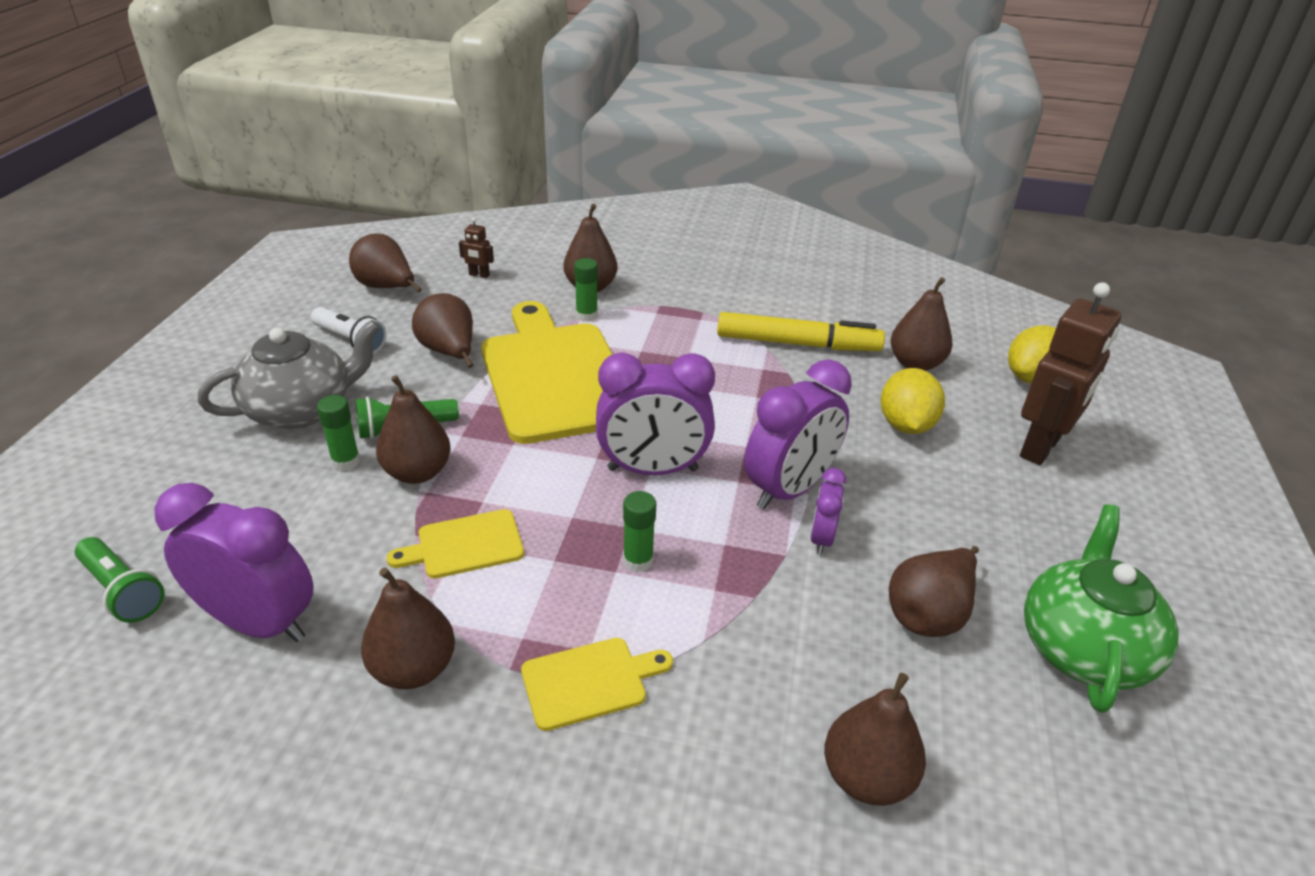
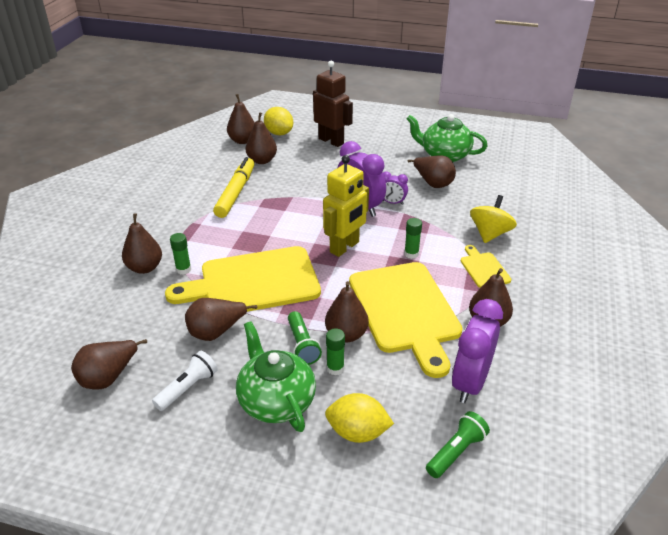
camera: 85 degrees left, 0 degrees up
(302, 409) = (276, 401): grey teapot -> green teapot
(465, 545) = (405, 311): yellow cutting board -> yellow cutting board, size x2.23
(479, 275) = (106, 324): brown robot -> none
(653, 469) = (345, 247): purple clock -> yellow robot
(729, 711) = (490, 234): none -> yellow spinning top
(866, 777) = (510, 207): brown pear -> brown pear (242, 141)
(906, 425) = (313, 170): yellow lemon -> yellow lemon (357, 432)

